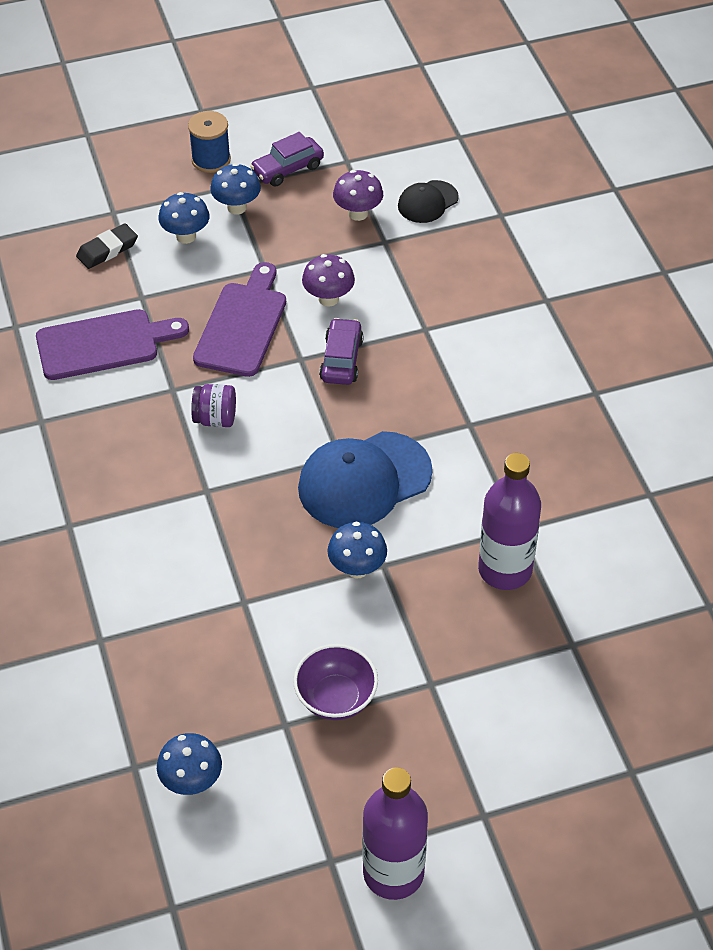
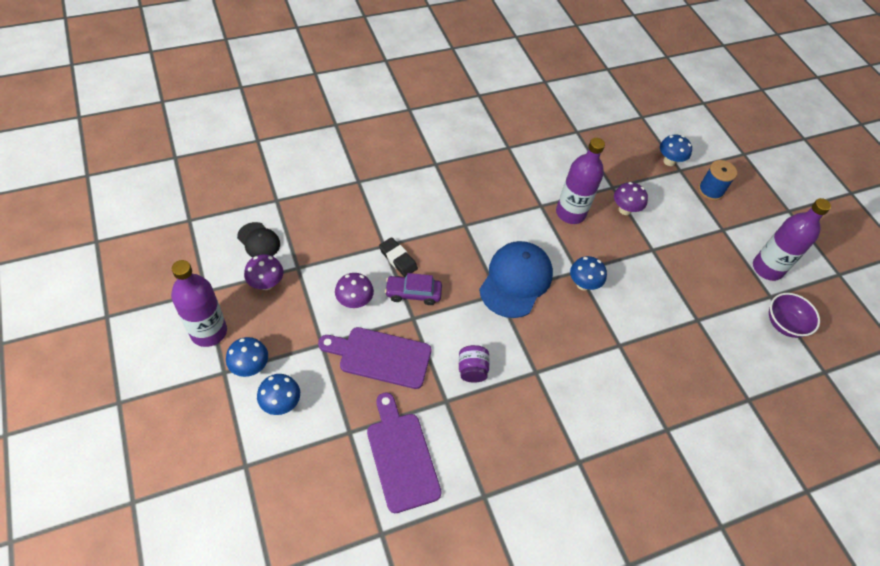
camera: 100 degrees left, 5 degrees up
(107, 250) = (292, 465): black eraser -> black eraser (398, 259)
(192, 781) = (748, 367): blue mushroom -> blue mushroom (669, 161)
(211, 160) = (188, 390): blue spool -> blue spool (710, 190)
(287, 169) = (208, 332): purple car -> purple bottle
(336, 698) = (674, 294): purple bowl -> purple bowl (784, 324)
(364, 480) = (516, 280): blue cap -> blue cap turned 120 degrees counterclockwise
(519, 655) = (625, 210): none -> purple mushroom

